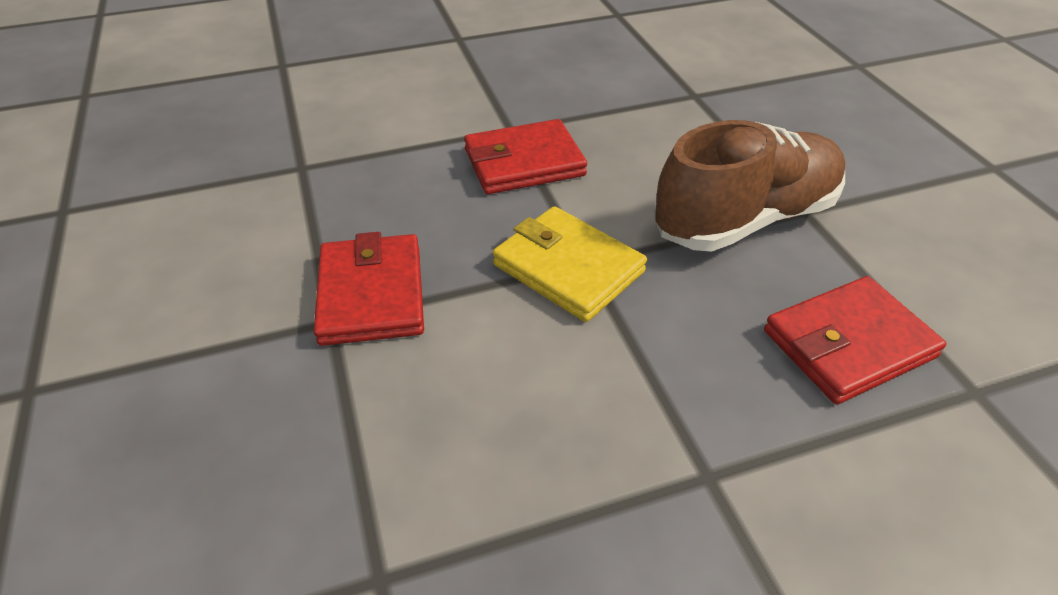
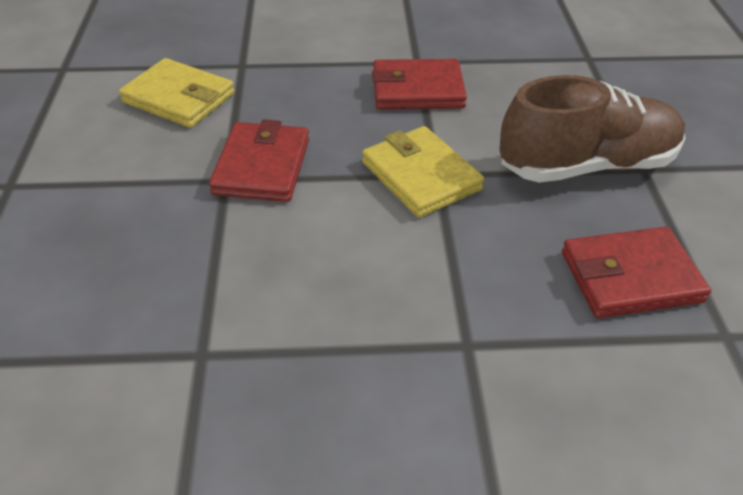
camera: 15 degrees right, 0 degrees up
(233, 223) = (179, 98): none -> yellow wallet

